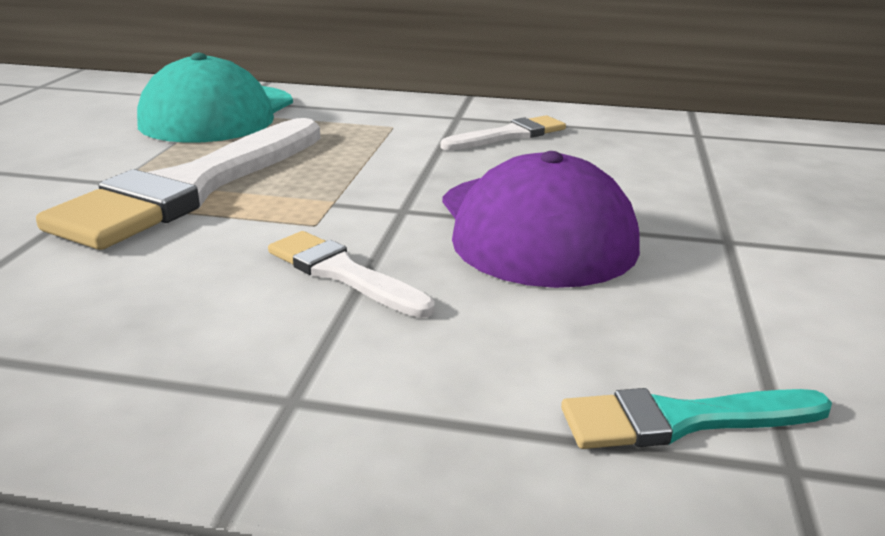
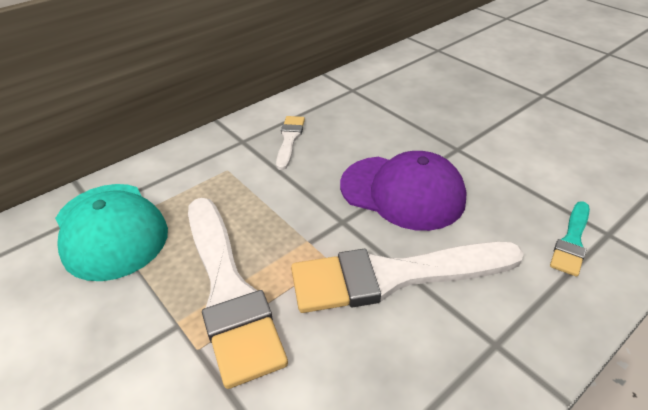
camera: 50 degrees left, 15 degrees up
(343, 273) = (395, 276): white brush -> white brush, size x2.06

